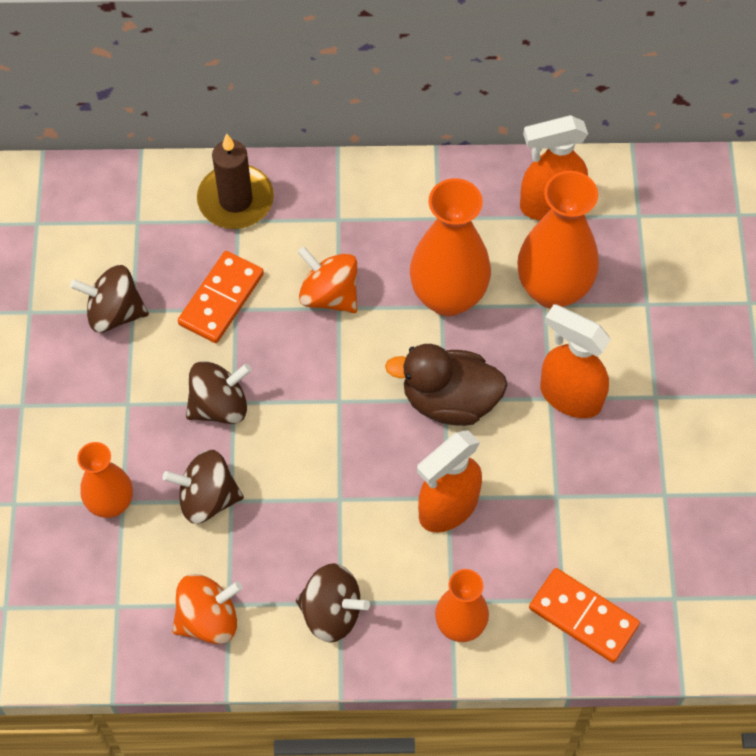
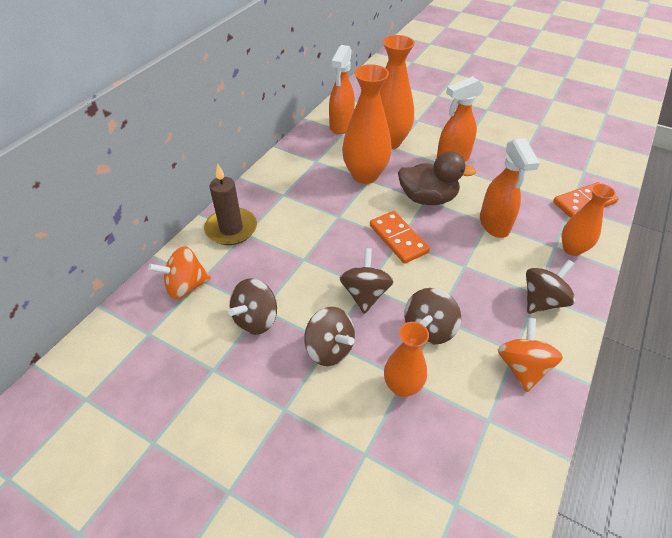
camera: 60 degrees left, 15 degrees down
(118, 408) = (329, 349): none -> brown spinning top
(221, 299) = (291, 262): orange domino -> orange domino (398, 239)
(329, 295) = (327, 216): orange spinning top -> orange spinning top (186, 286)
(449, 400) = (427, 198): brown duck -> brown duck turned 120 degrees counterclockwise

